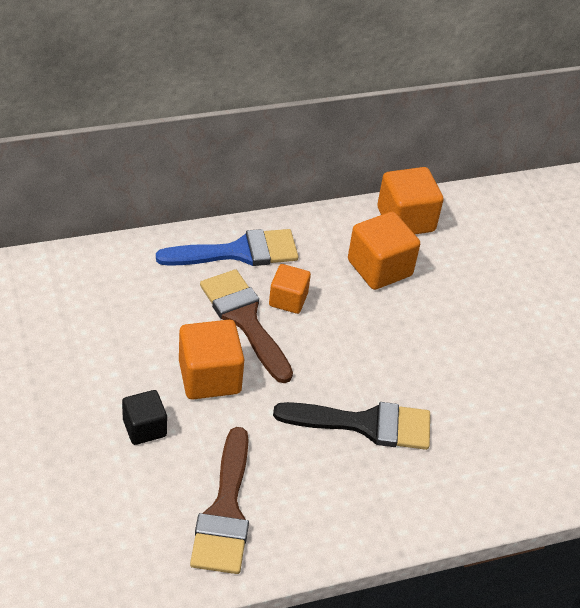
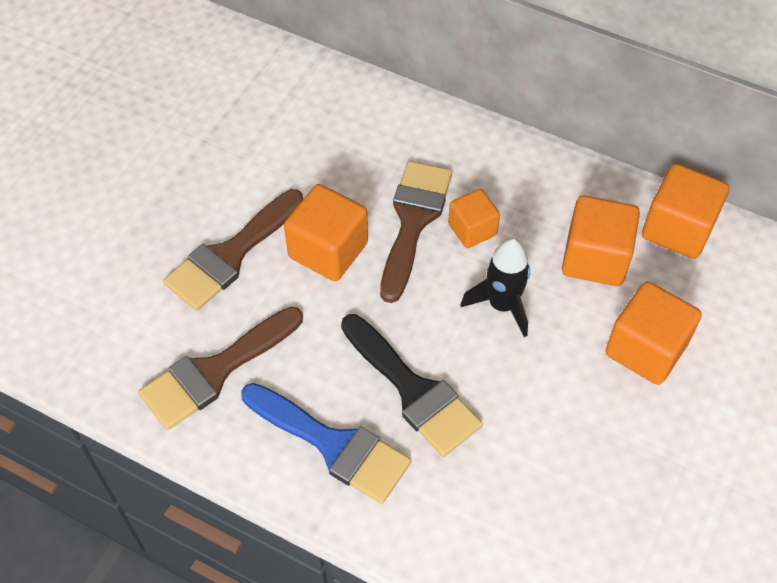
camera: 50 degrees right, 10 degrees up
(144, 428) = (230, 255): black cube -> brown brush
(238, 252) = (476, 157): blue brush -> blue brush (333, 445)
(358, 334) = (502, 305): none -> black rocket
(464, 302) = (646, 349): none -> orange cube

